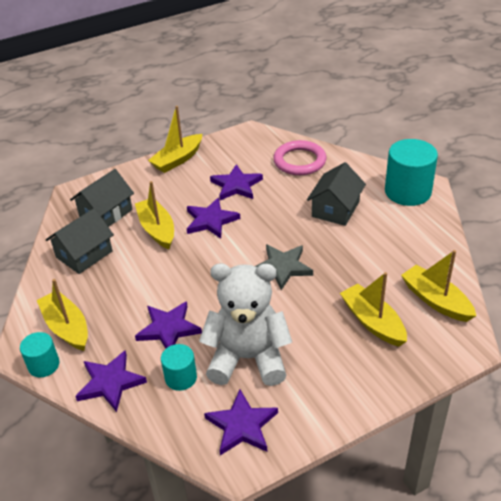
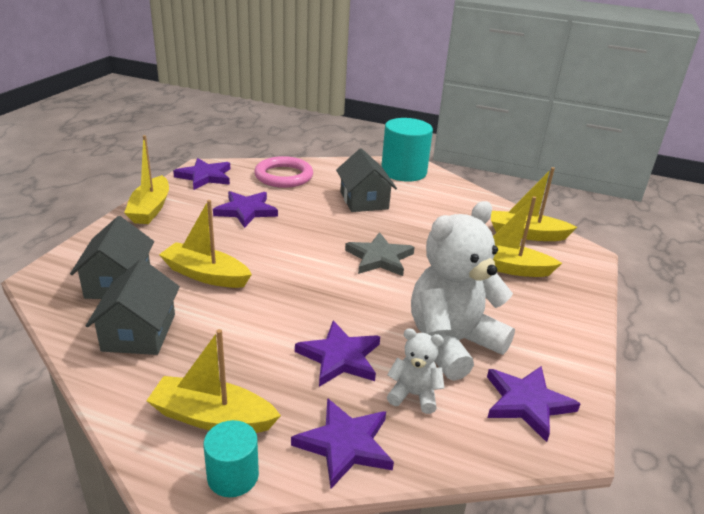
camera: 45 degrees left, 10 degrees down
(181, 377) = (414, 395): turquoise cylinder -> white teddy bear
(210, 220) = (257, 247): purple star -> purple star (205, 176)

